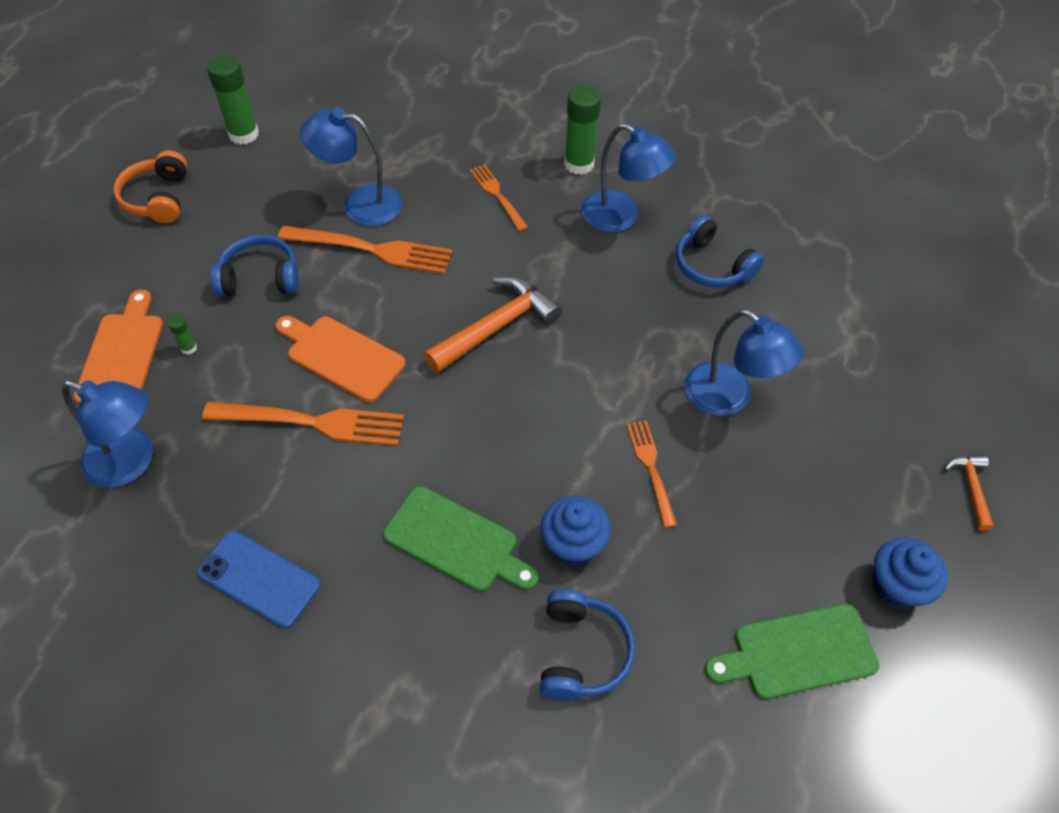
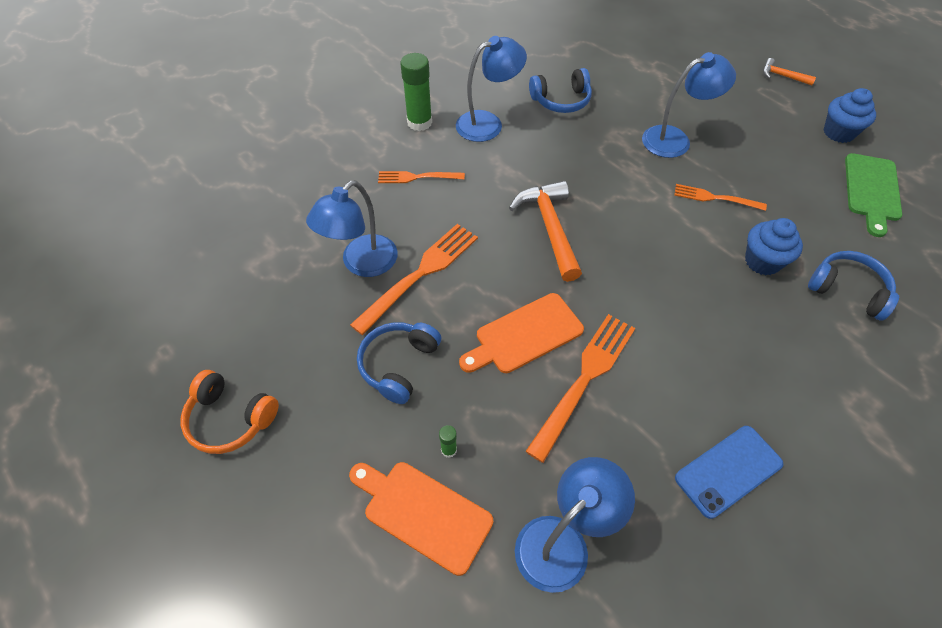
camera: 60 degrees left, 0 degrees up
(244, 134) = (202, 318): green glue stick -> none
(456, 542) = (737, 325): green cutting board -> none

